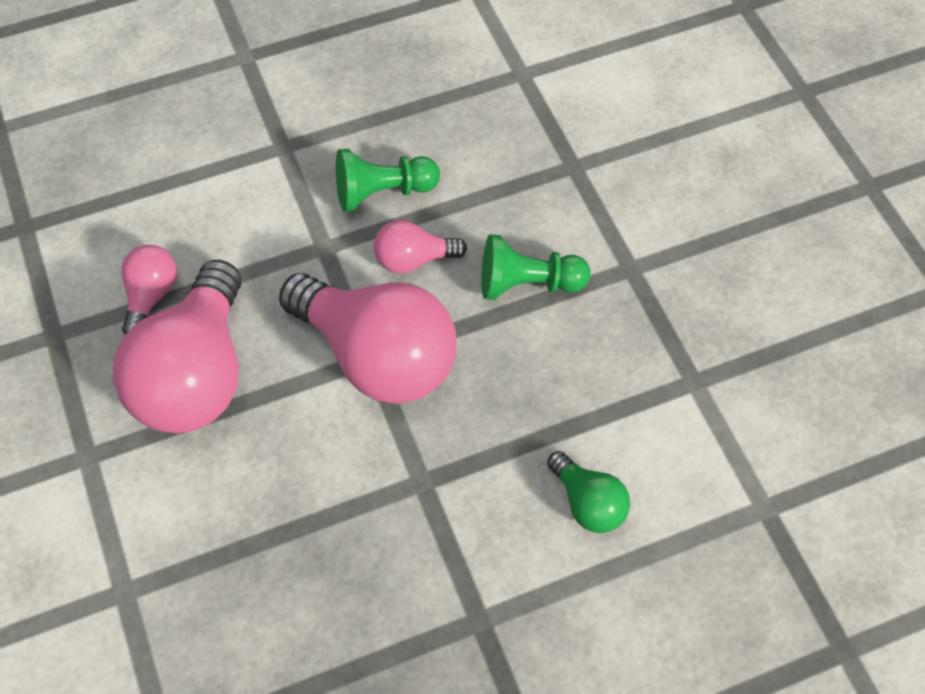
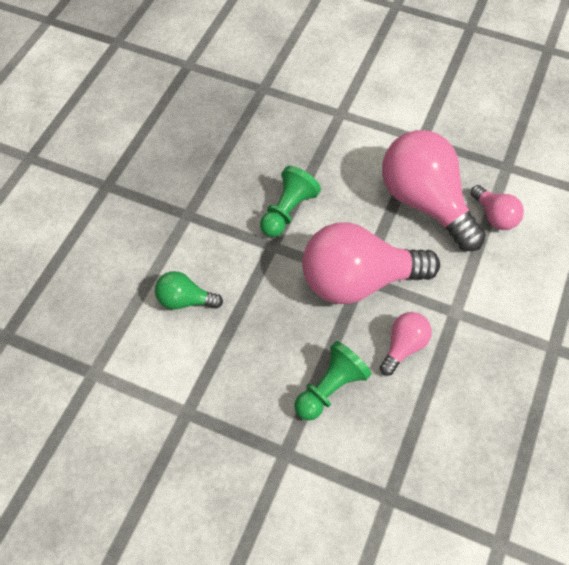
camera: 135 degrees right, 0 degrees up
(383, 192) = (468, 371): green pawn -> green pawn (288, 211)

